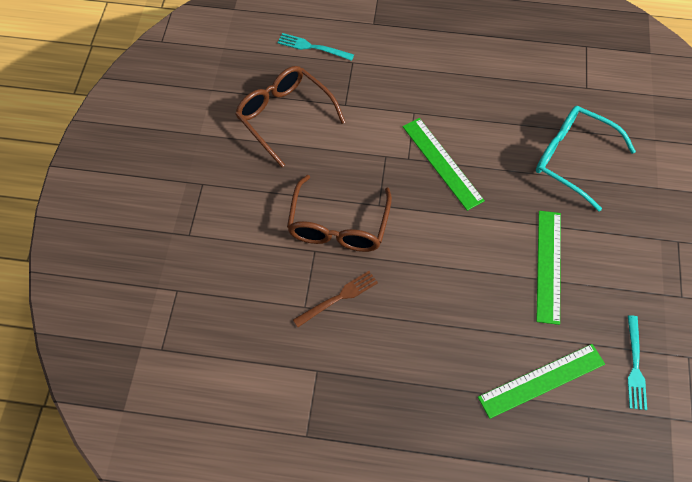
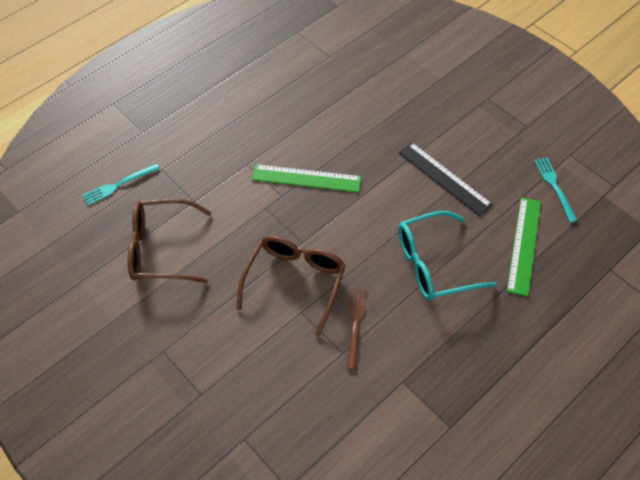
camera: 50 degrees left, 5 degrees down
(338, 226) = (295, 281): brown glasses -> brown glasses turned 120 degrees counterclockwise
(548, 265) = (444, 178): green ruler -> black ruler
(572, 159) = (376, 105): turquoise glasses -> turquoise glasses (433, 264)
(635, 366) = (554, 187): turquoise fork -> turquoise fork turned 150 degrees counterclockwise

